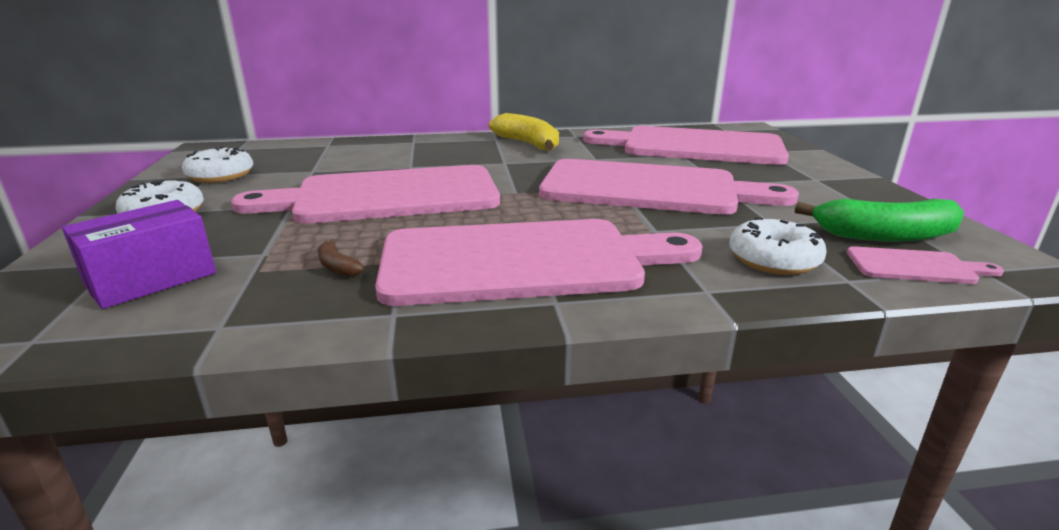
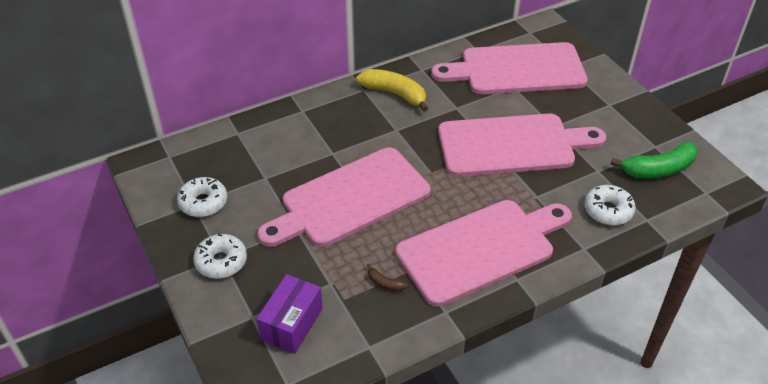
camera: 20 degrees left, 20 degrees up
(915, 267) = (676, 198): pink cutting board -> none

